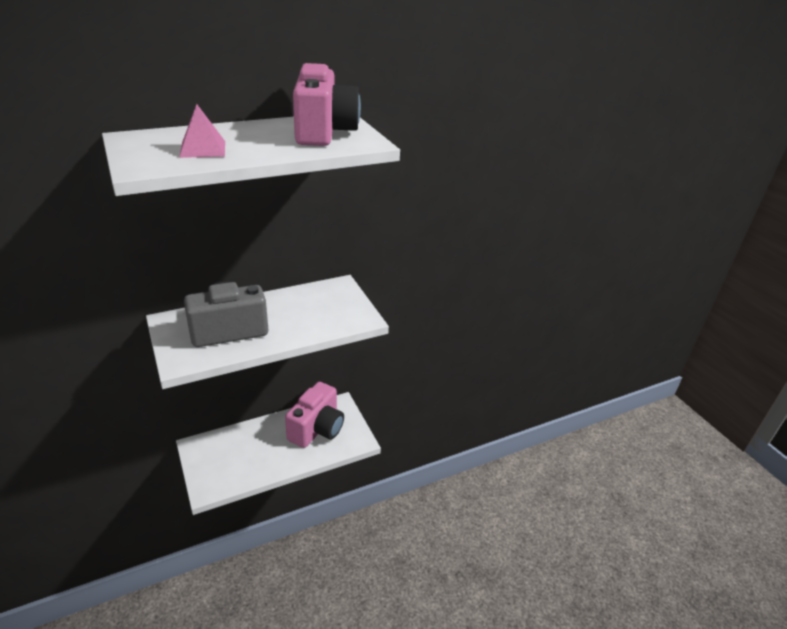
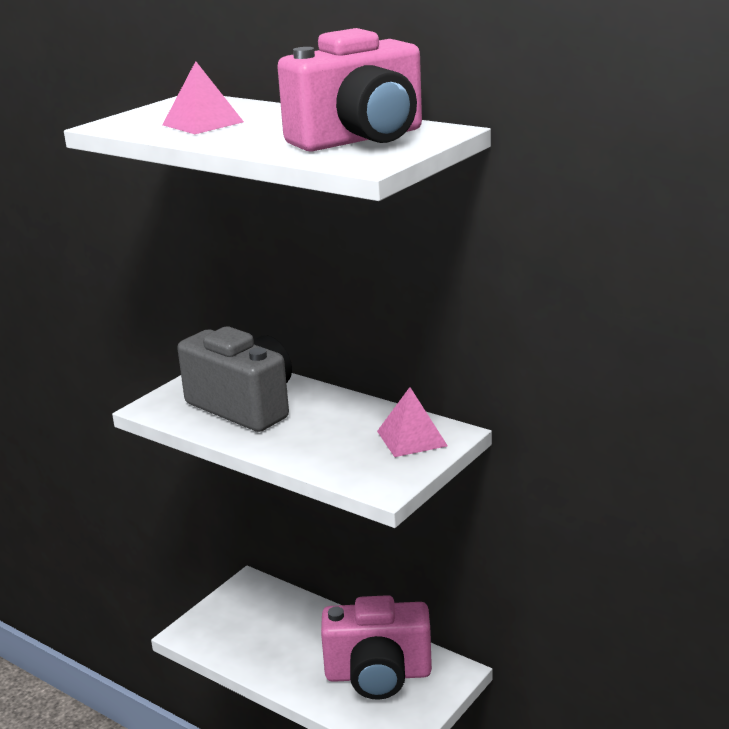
camera: 65 degrees right, 10 degrees down
(332, 295) = (412, 438): none -> pink pyramid

